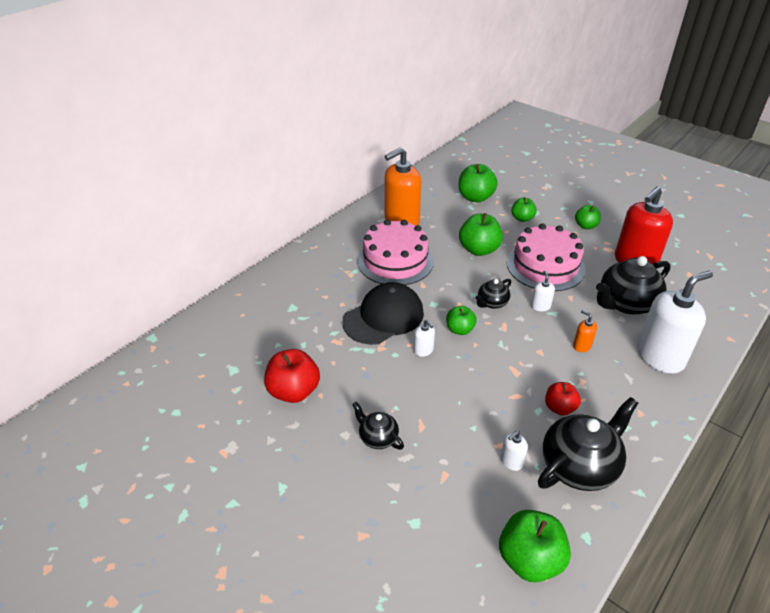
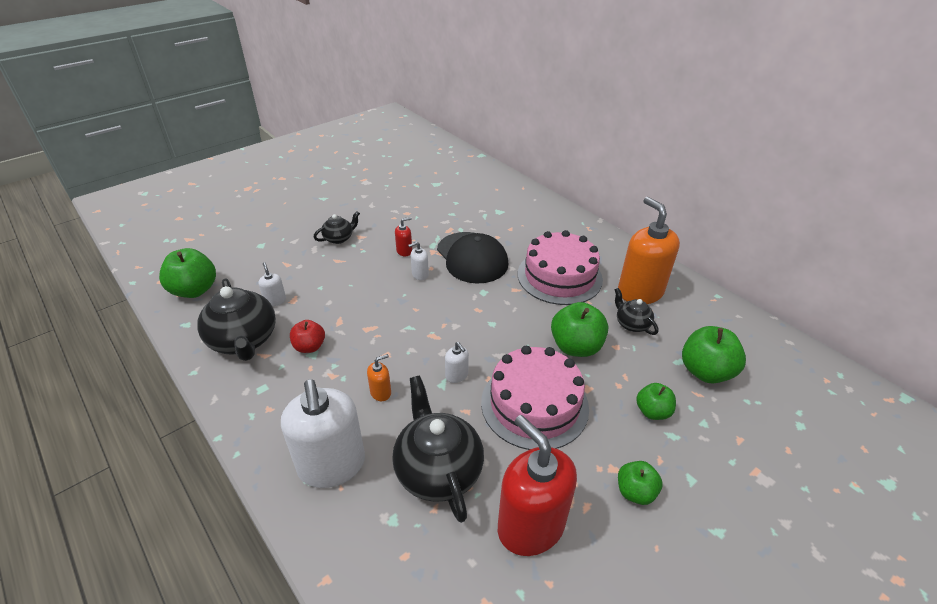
camera: 100 degrees right, 0 degrees up
(294, 391) = (402, 206): red apple -> none
(387, 370) = (404, 251): none -> red soap dispenser
(460, 330) = (439, 302): green apple -> none
(492, 303) = (473, 335): black teapot -> black teapot (631, 324)
(540, 306) = (457, 375): white soap dispenser -> white soap dispenser turned 45 degrees clockwise

